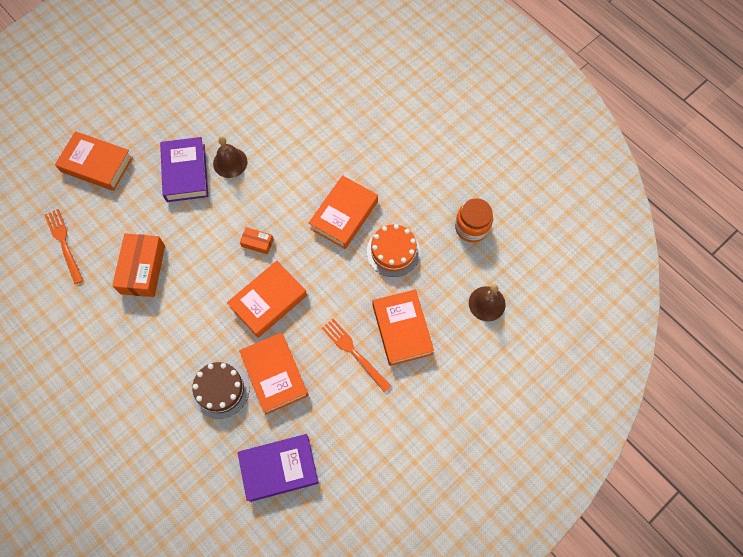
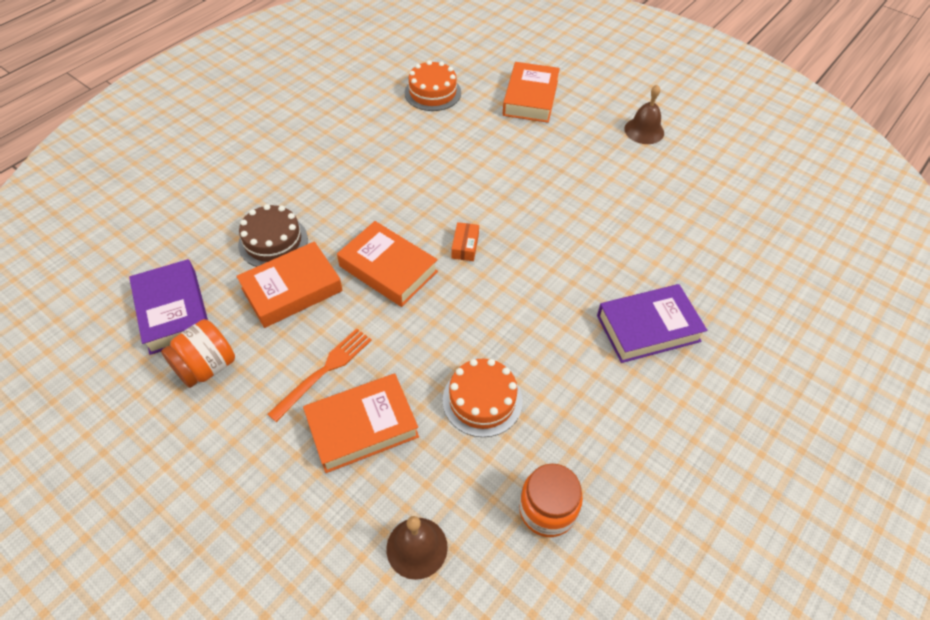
camera: 80 degrees right, 15 degrees down
(64, 244) = (432, 92): orange fork -> orange cake
(143, 269) = (413, 153): orange box -> none
(185, 173) = (542, 167): purple book -> purple book (648, 328)
(230, 162) = (568, 204): brown bell -> brown bell (644, 130)
(337, 438) = (206, 367): none -> orange jar
(344, 215) = (526, 332): orange book -> none

